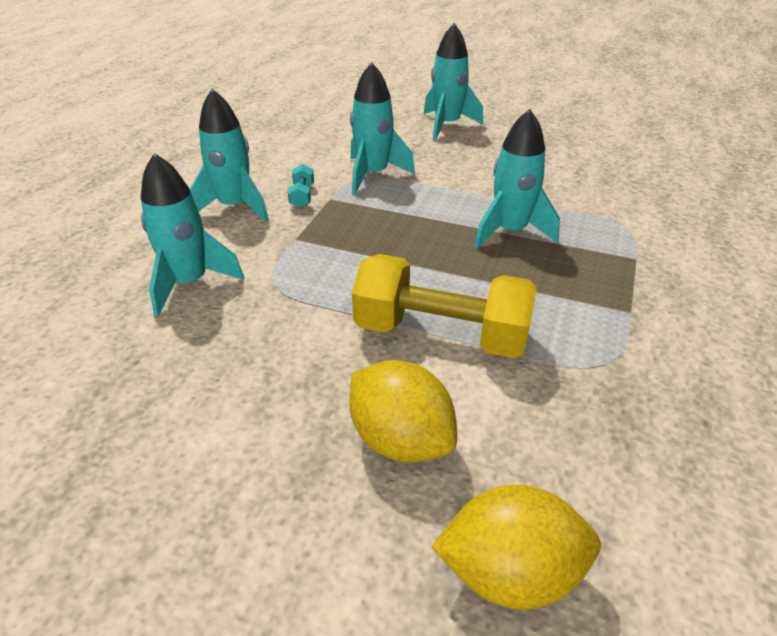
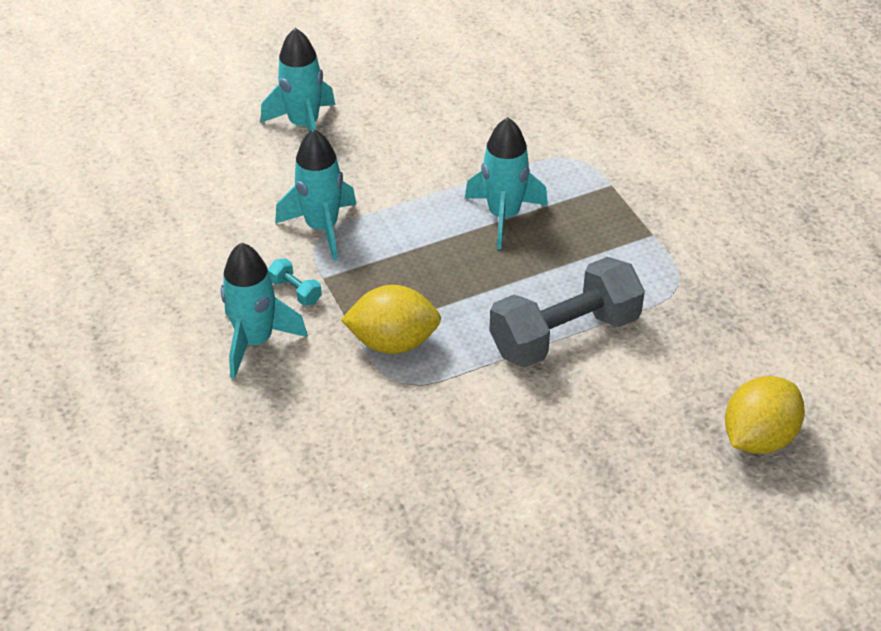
camera: 45 degrees left, 5 degrees up
(190, 283) = (338, 428): turquoise rocket -> none
(400, 439) = (629, 418): yellow lemon -> yellow lemon (393, 342)
(441, 333) = (564, 335): yellow dumbbell -> grey dumbbell

